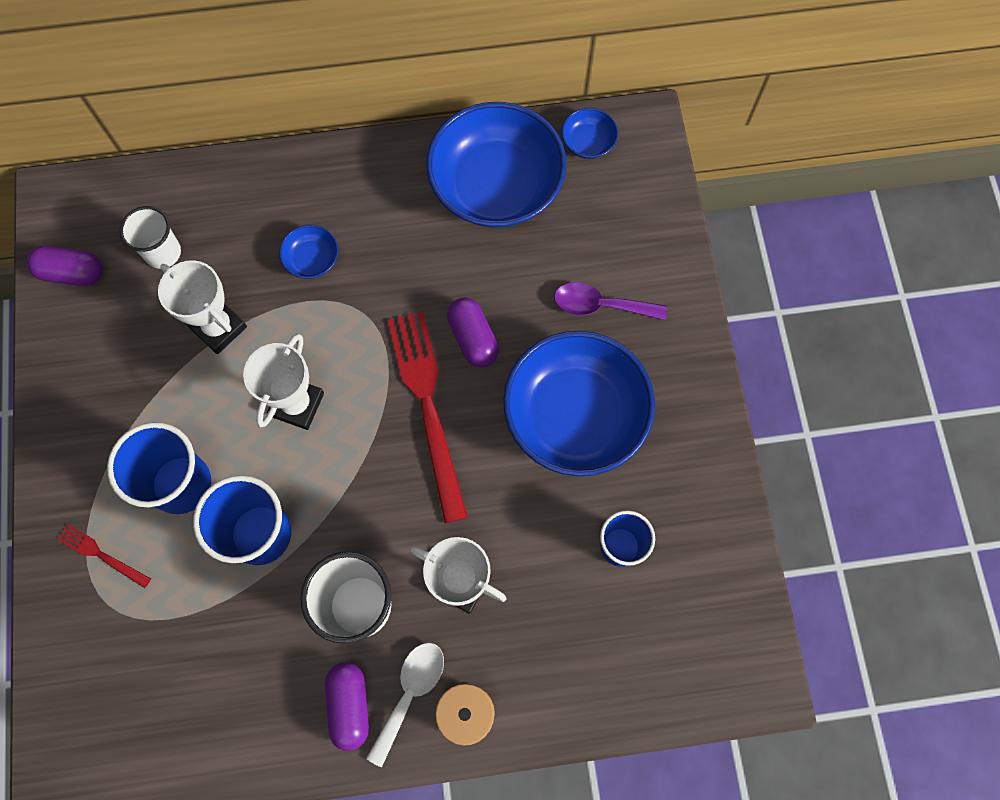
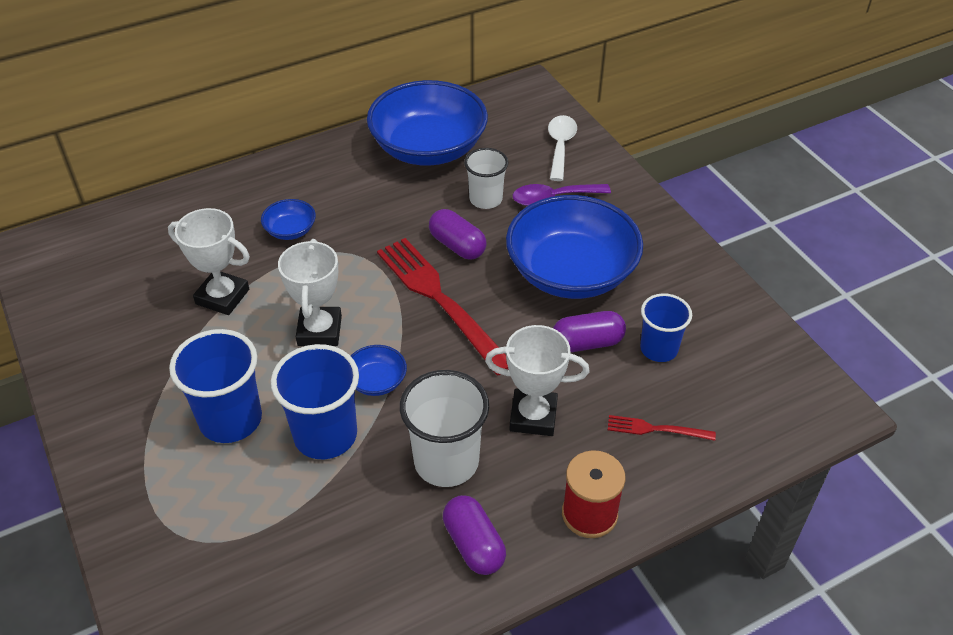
camera: 20 degrees left, 25 degrees down
(72, 273) = (64, 294): purple capsule -> purple capsule (587, 343)
(101, 555) = (168, 499): red fork -> red fork (656, 429)
(163, 253) = (149, 259): white cup -> white cup (486, 199)
(410, 693) = (528, 515): white spoon -> white spoon (560, 146)
(588, 142) = (489, 106): blue bowl -> blue bowl (377, 381)

